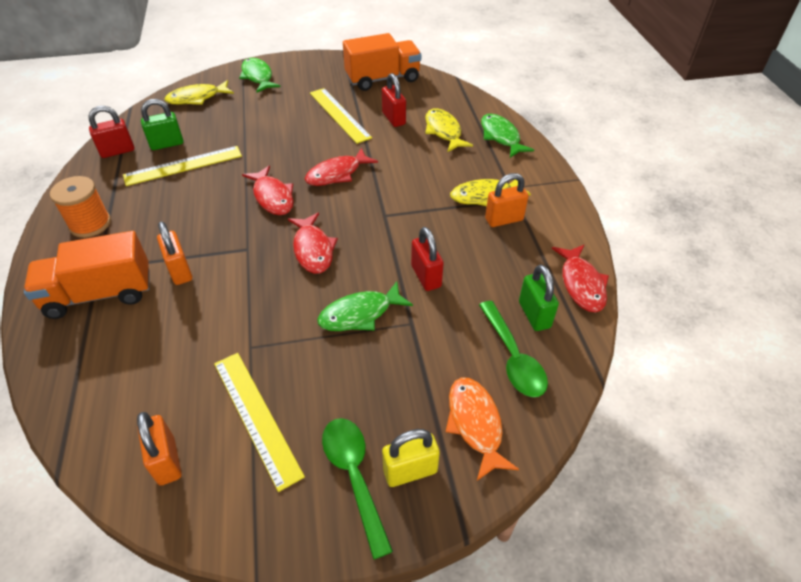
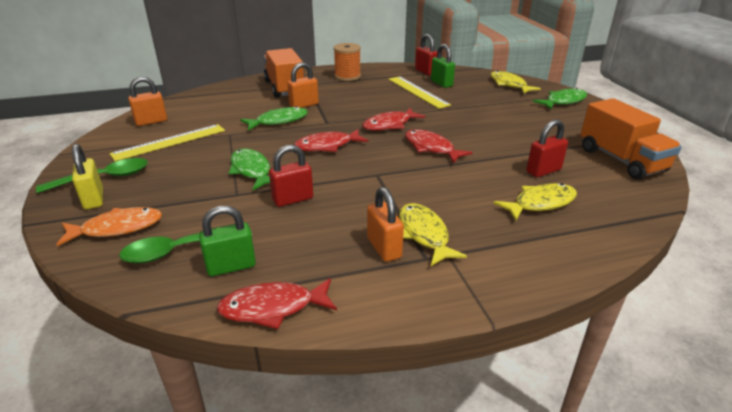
camera: 85 degrees right, 15 degrees down
(339, 115) = (529, 142): yellow ruler -> none
(501, 136) = (558, 248): green fish -> green fish (279, 121)

